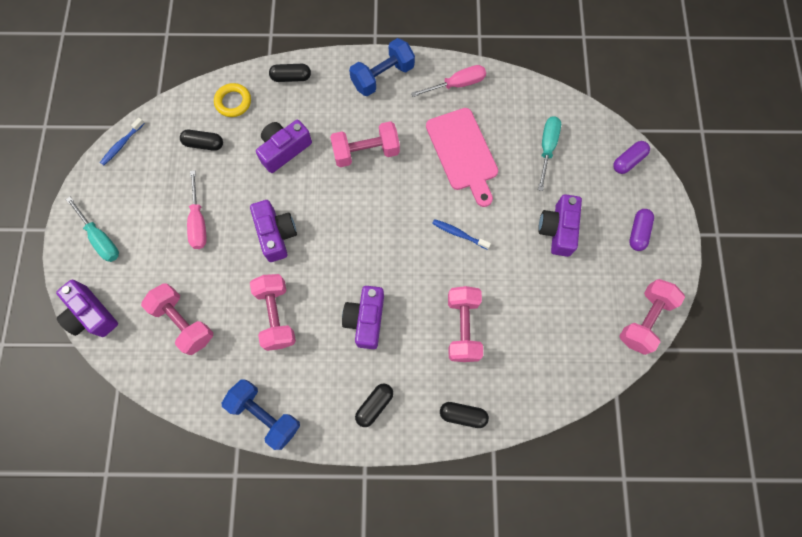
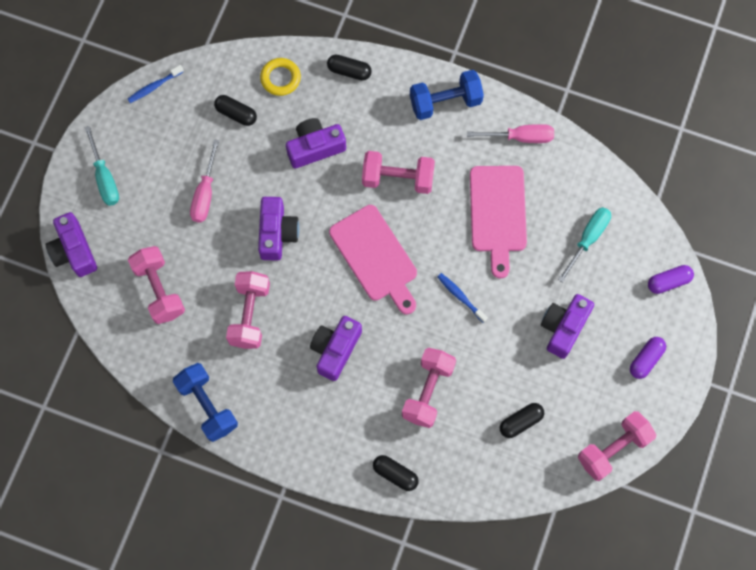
camera: 20 degrees right, 0 degrees up
(371, 225) = (375, 257): none -> pink cutting board
(374, 405) = (314, 434): black capsule -> black capsule (520, 422)

